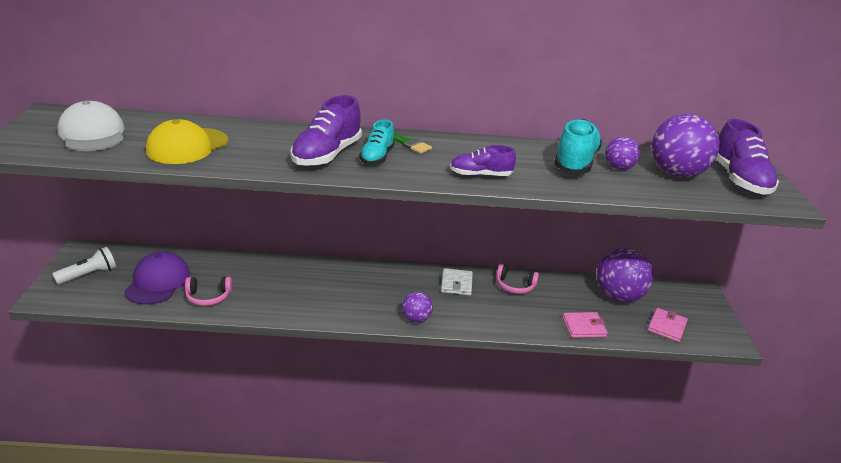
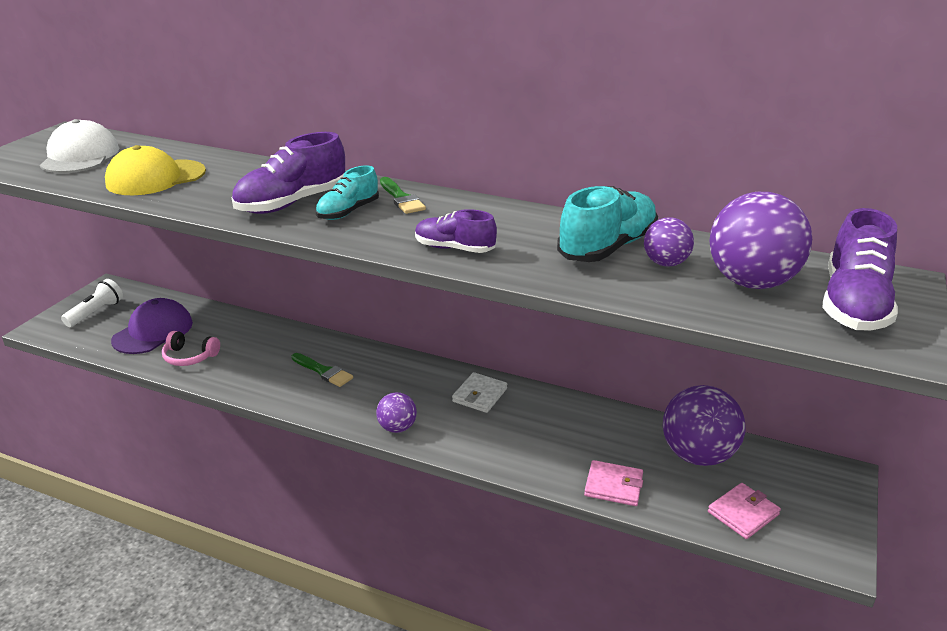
camera: 25 degrees right, 0 degrees up
(89, 275) = (96, 312): white flashlight -> white flashlight turned 45 degrees counterclockwise
(329, 288) = (323, 371): none -> green brush
(514, 286) = (555, 412): pink headphones -> none

